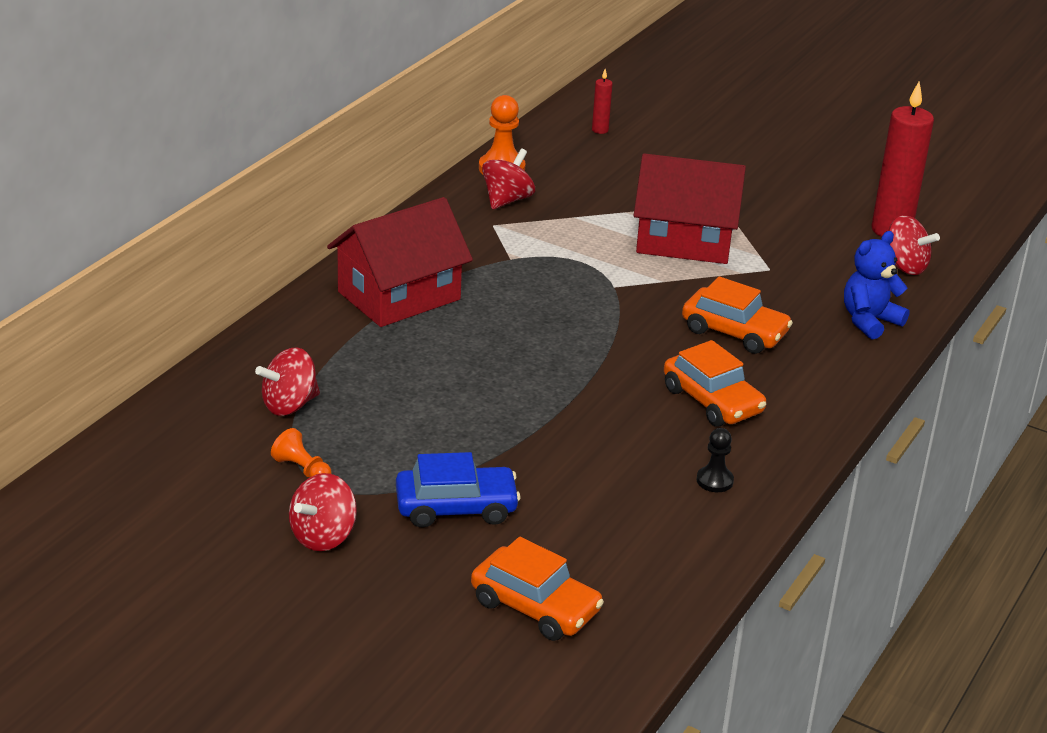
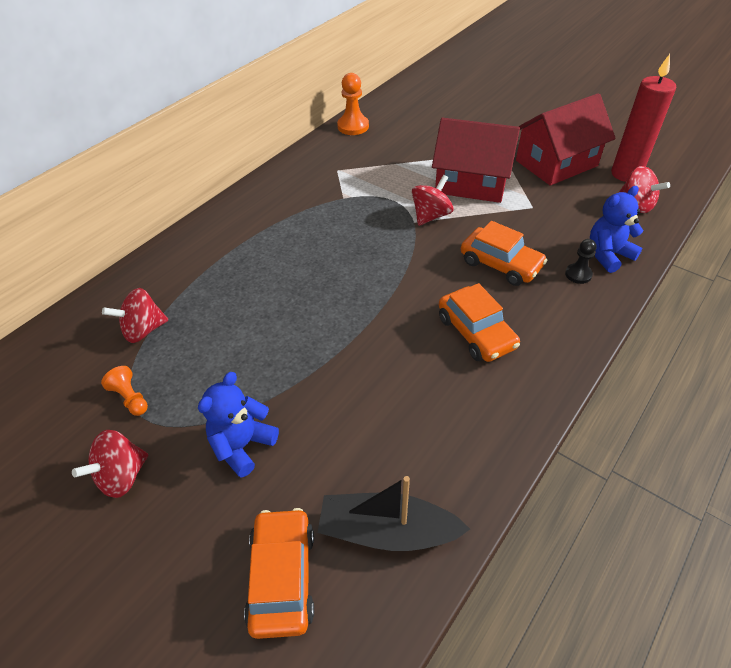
camera: 10 degrees right, 15 degrees up
(399, 296) = (255, 229): red house -> red house (556, 163)
(456, 507) = (242, 445): blue car -> blue teddy bear
(507, 200) = (351, 150): red spinning top -> red spinning top (431, 216)
(535, 607) = (282, 577): orange car -> orange car turned 135 degrees counterclockwise
(600, 130) = (425, 97): red candle -> none
(639, 570) = (387, 531): none -> black boat
(714, 481) = (468, 421): black pawn -> black pawn (578, 274)

